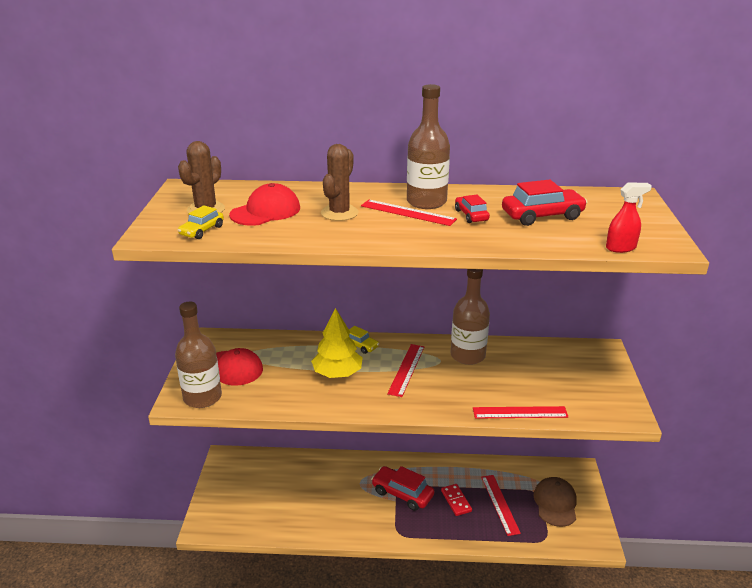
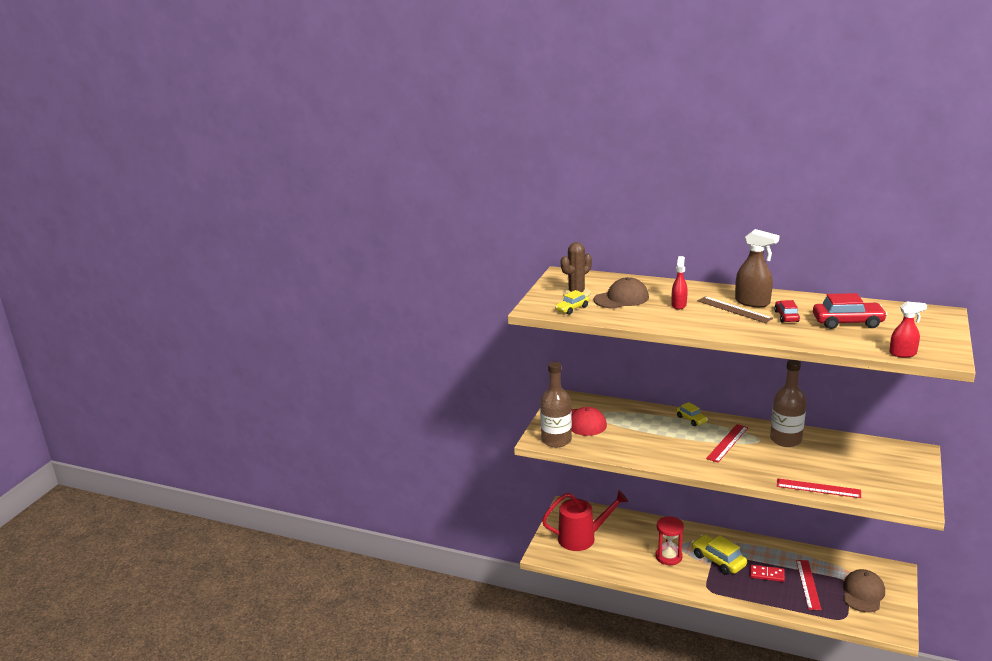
camera: 20 degrees right, 5 degrees down
(248, 494) = (582, 538): none -> red watering can
(265, 211) = (621, 298): red cap -> brown cap
(337, 373) = (667, 438): yellow tree -> none
(339, 213) = (679, 305): brown cactus -> red spray bottle
(348, 500) = (668, 557): none -> red hourglass
(402, 493) = (718, 560): red car -> yellow car
(407, 213) = (734, 309): red ruler -> brown ruler
(426, 202) = (752, 302): brown bottle -> brown spray bottle
(456, 501) = (767, 574): red domino -> red domino turned 75 degrees counterclockwise

